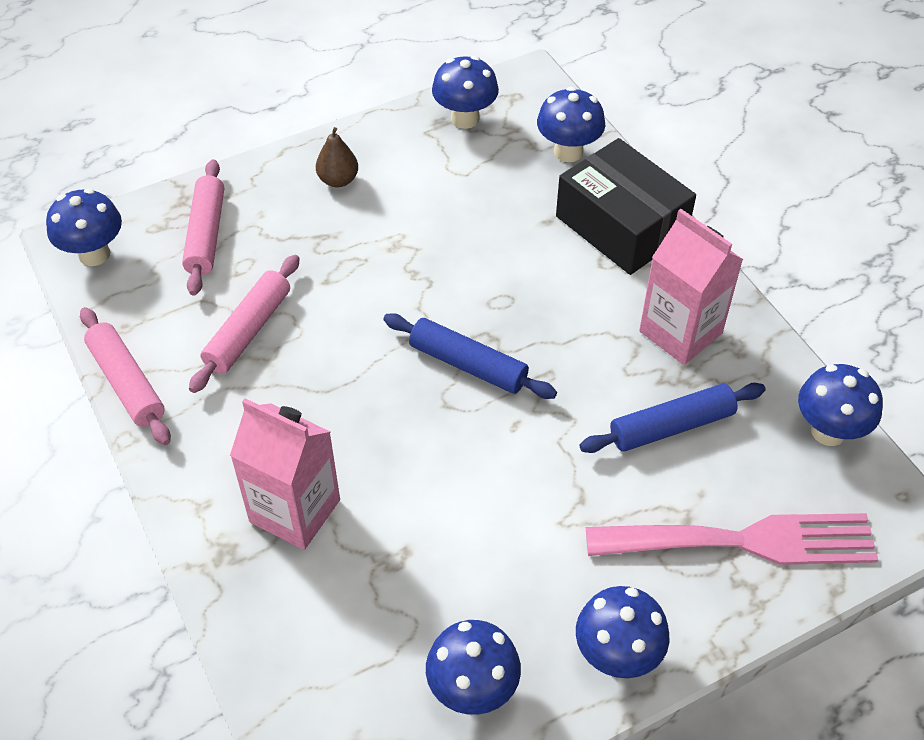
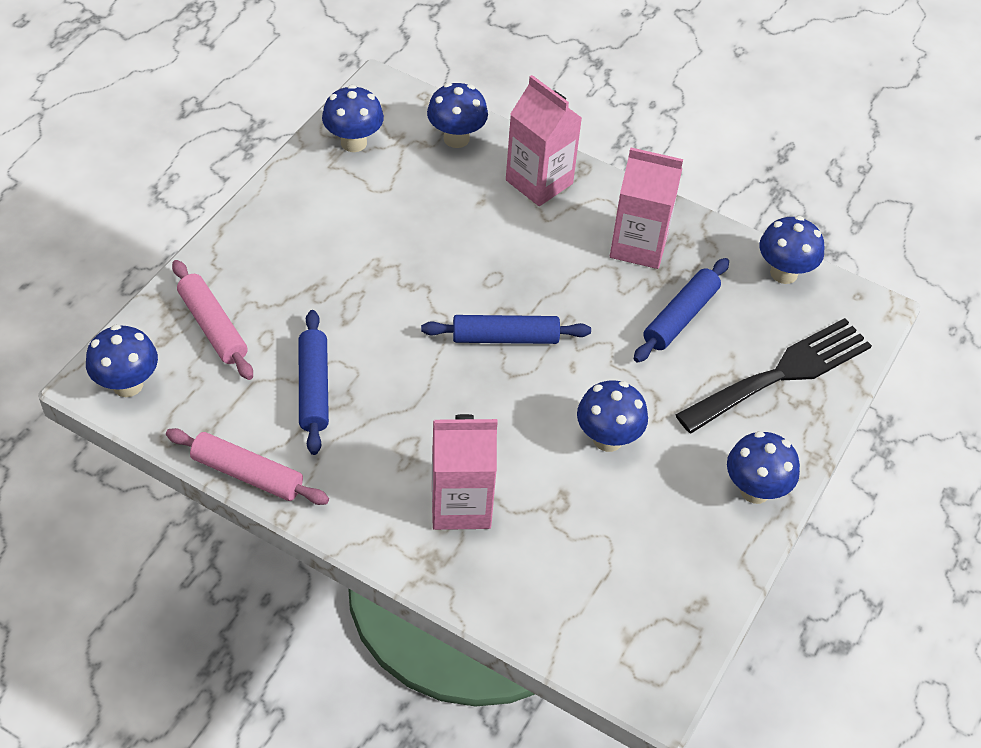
camera: 35 degrees left, 0 degrees up
(248, 330) = (313, 388): pink rolling pin -> blue rolling pin
(338, 180) = (289, 235): brown pear -> none
(472, 690) = (679, 561): blue mushroom -> blue mushroom (608, 439)
(621, 225) = (539, 182): black box -> pink carton
(744, 541) = (781, 374): pink fork -> black fork

